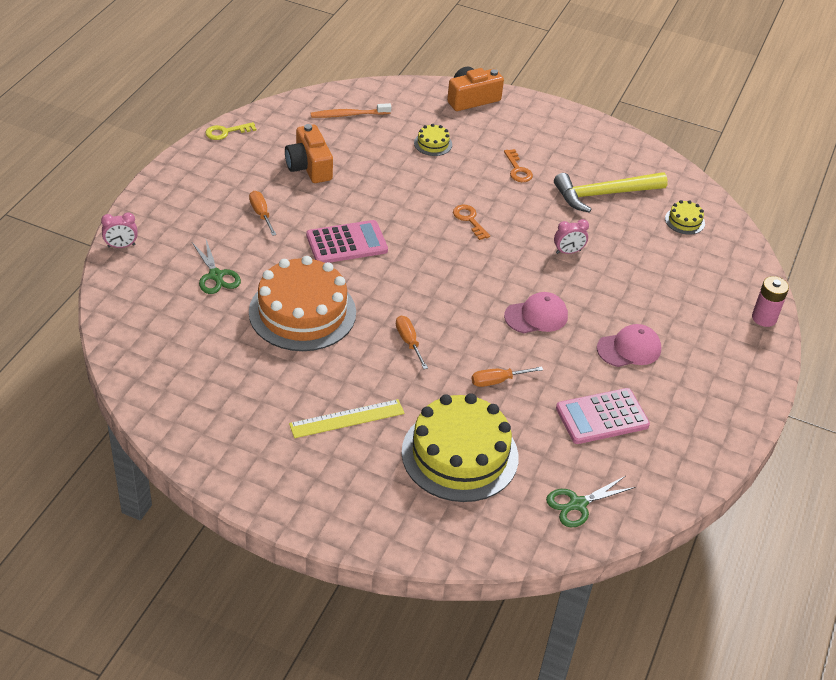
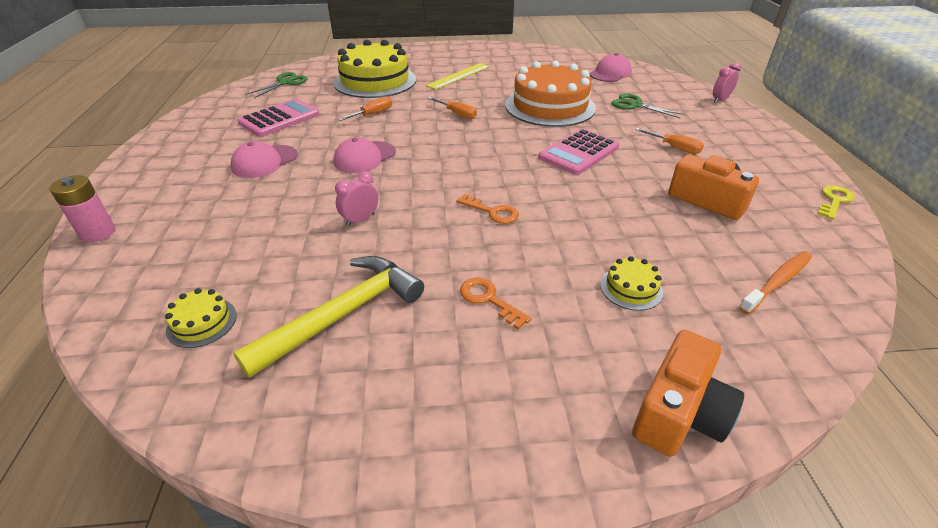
camera: 155 degrees right, 5 degrees down
(161, 340) = (610, 73): none -> pink cap

